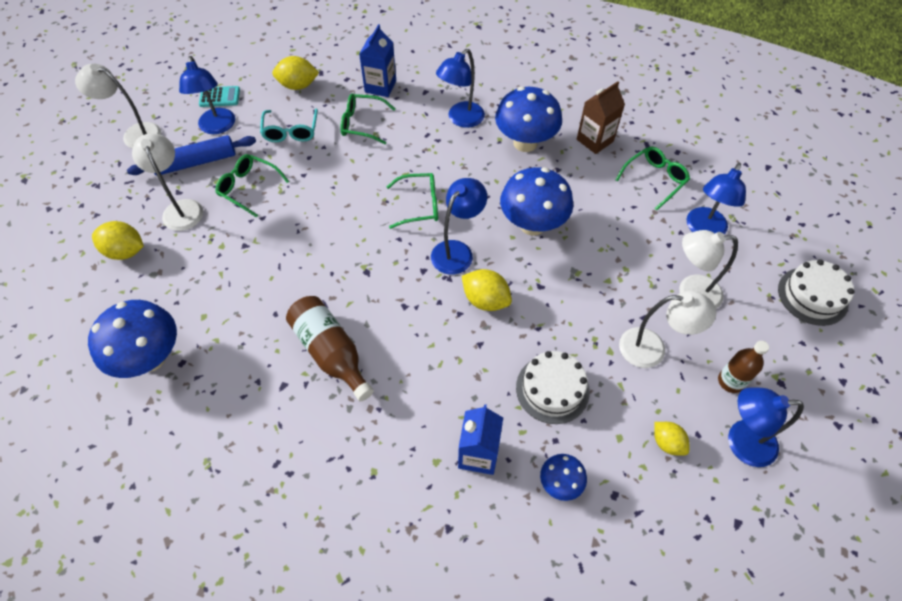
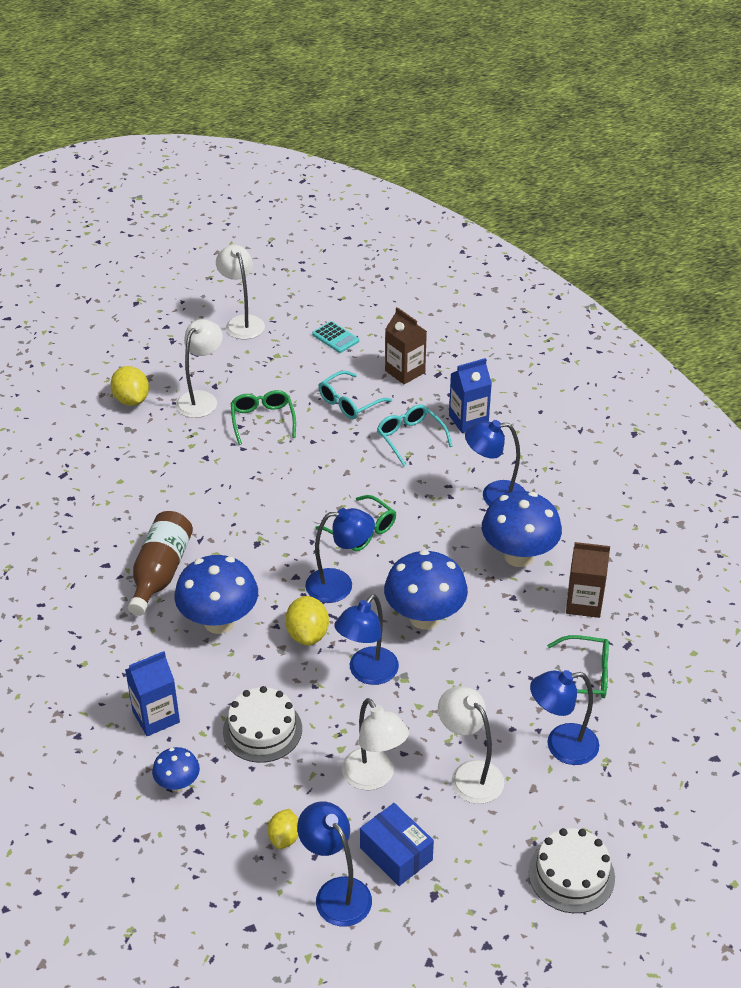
camera: 50 degrees right, 15 degrees down
(151, 358) = (59, 479): blue mushroom -> blue mushroom (219, 622)
(196, 162) = (253, 374): blue rolling pin -> none
(217, 127) = (302, 359): blue lamp -> blue lamp (367, 673)
(298, 86) = (405, 371): yellow lemon -> brown carton
(362, 124) = (410, 438): green glasses -> turquoise glasses
(730, 381) = (396, 854): brown bottle -> blue box

